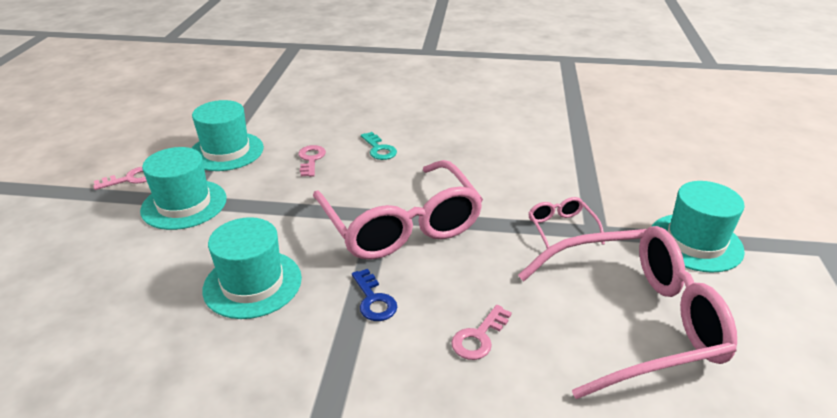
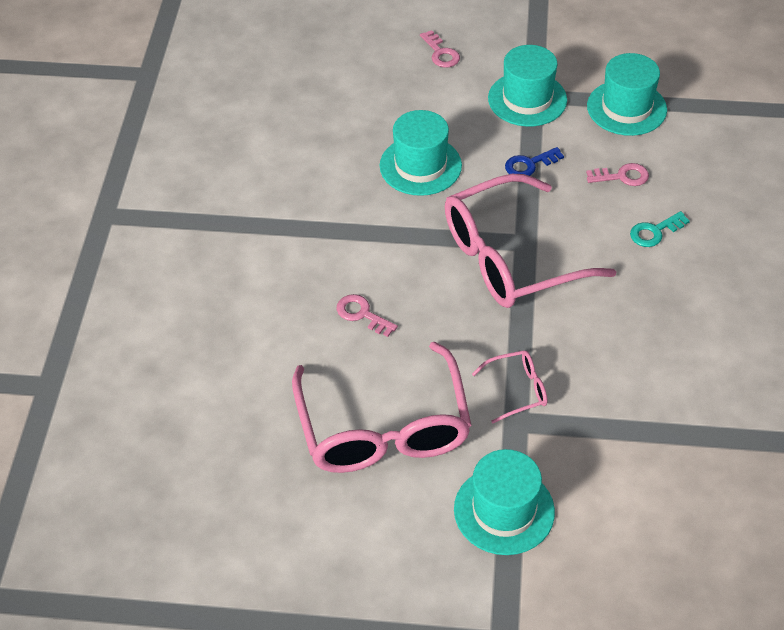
camera: 90 degrees right, 15 degrees up
(130, 179) = (564, 53): pink key -> pink key (441, 53)
(374, 300) = (403, 244): blue key -> blue key (529, 165)

